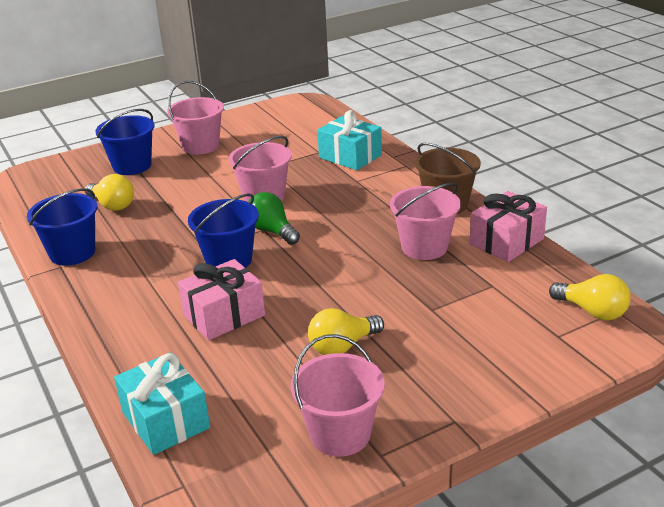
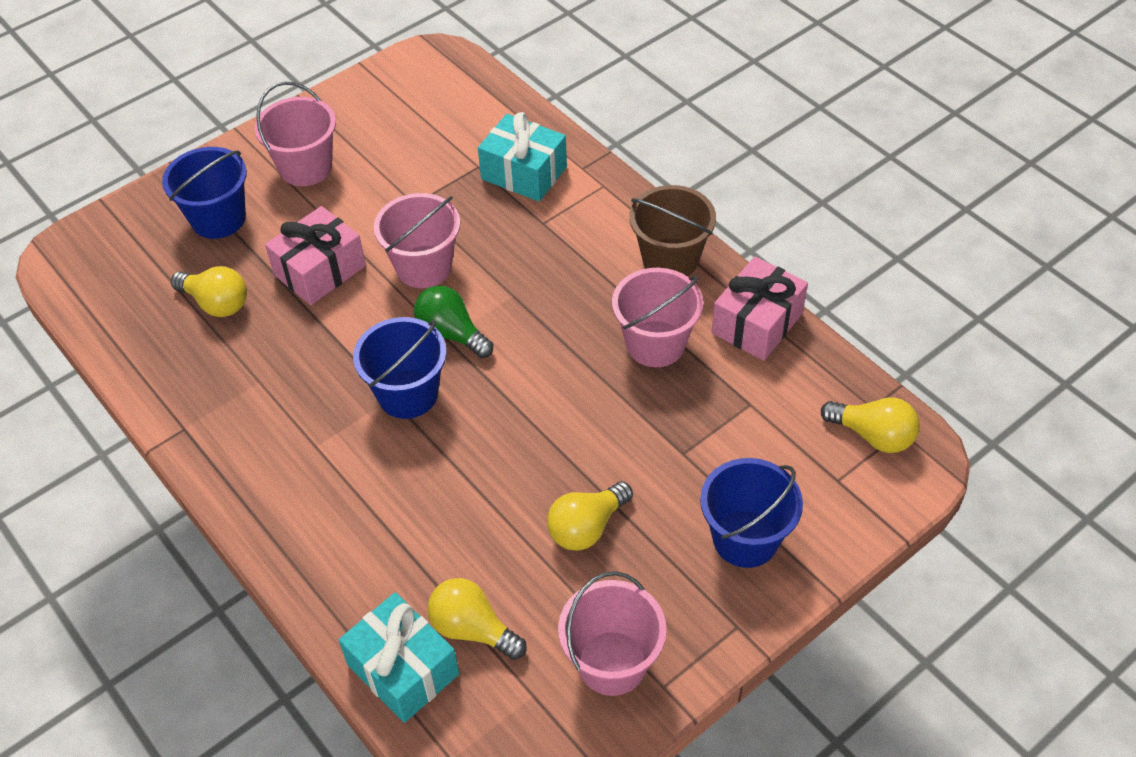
camera: 10 degrees left, 20 degrees up
(72, 253) = (191, 402): blue bucket -> blue bucket (745, 539)
(224, 315) = (427, 492): pink gift -> pink gift (320, 270)
(231, 400) = (473, 629): none -> yellow light bulb

